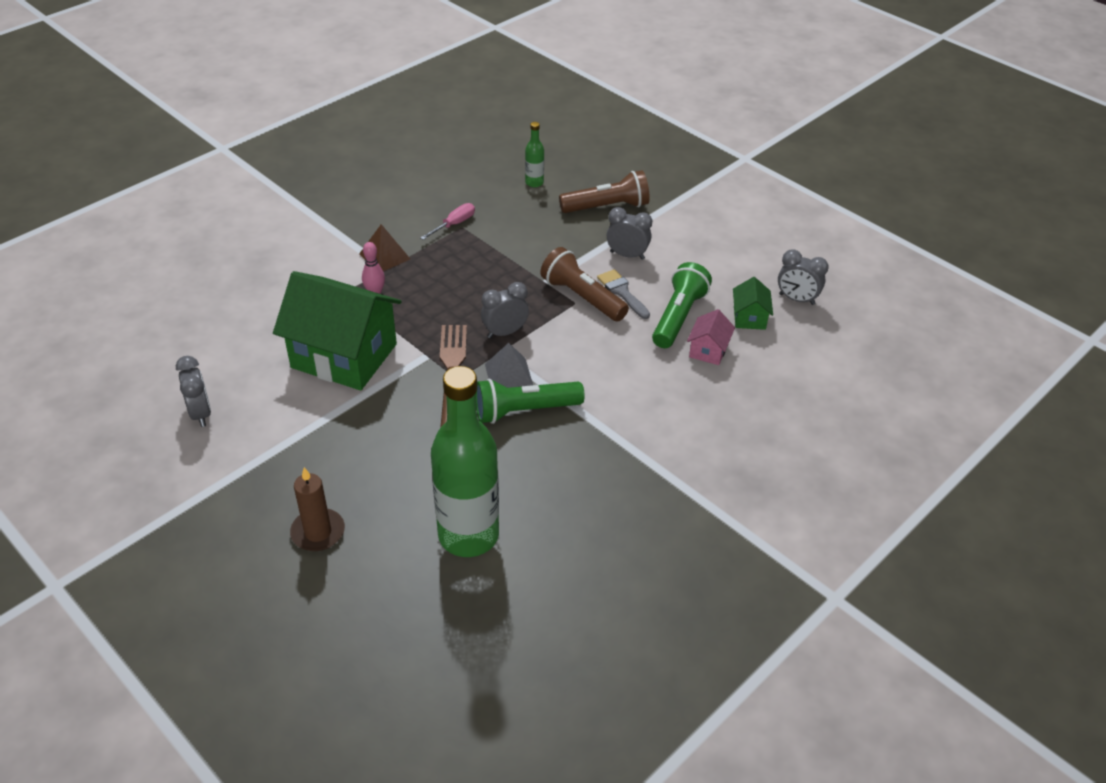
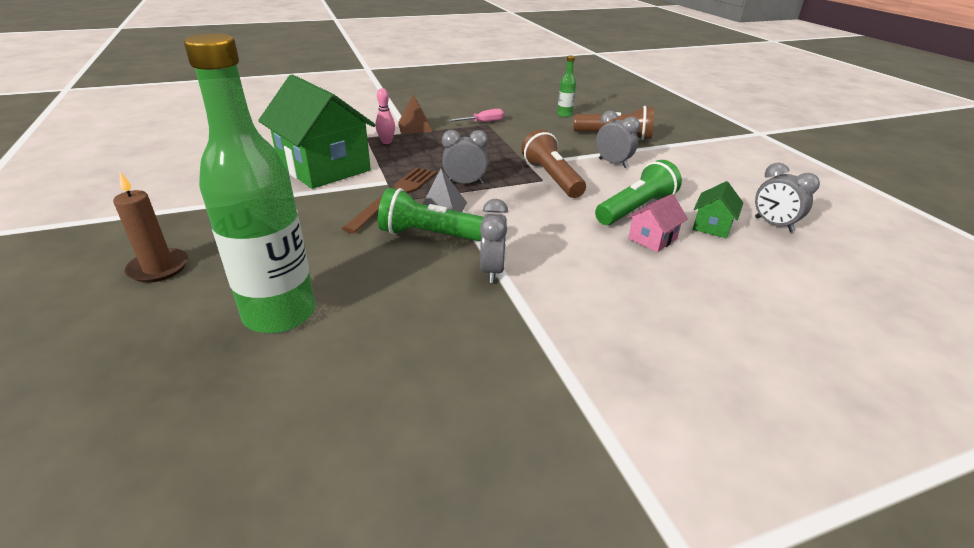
camera: 25 degrees right, 10 degrees down
(200, 413) = (184, 173): grey clock -> grey clock (492, 271)
(622, 292) = (591, 183): grey brush -> none

